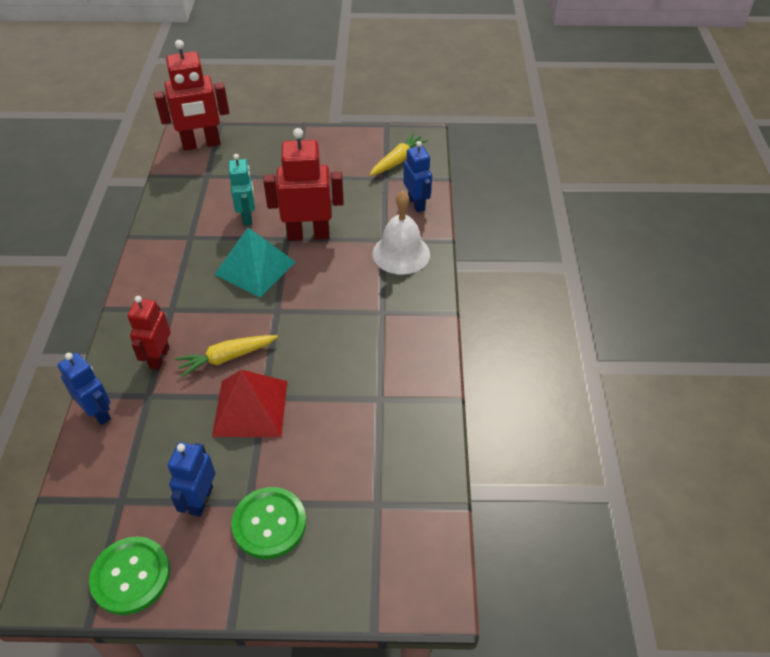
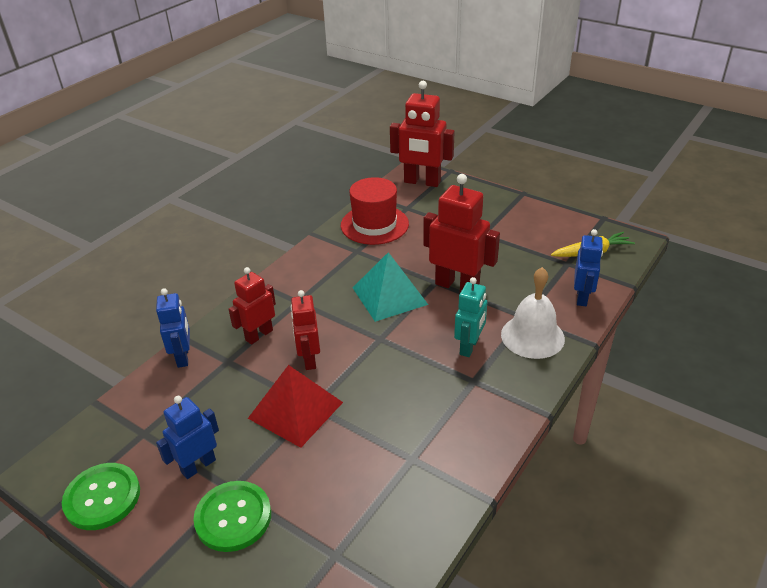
camera: 35 degrees right, 10 degrees down
(187, 204) = (374, 224): none -> red hat
(226, 358) = (309, 359): yellow carrot -> red robot
(247, 217) = (415, 252): turquoise robot -> turquoise robot (469, 347)

